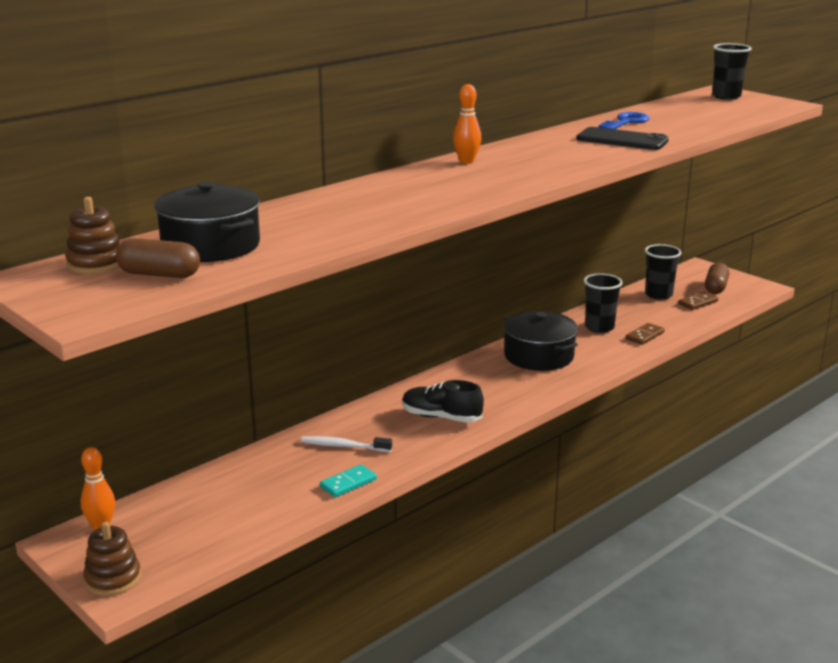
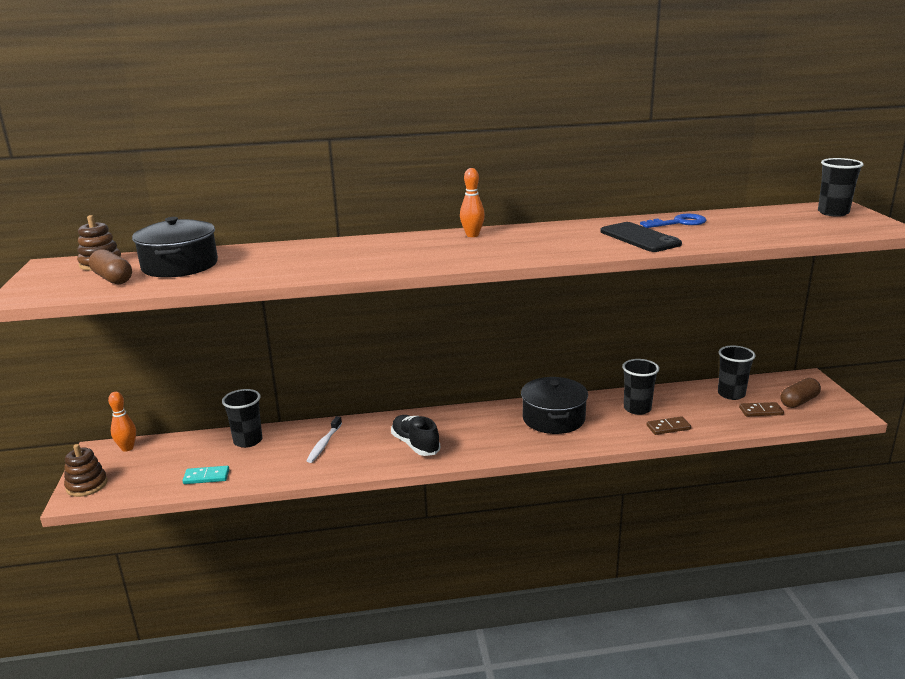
camera: 35 degrees right, 0 degrees up
(249, 470) = (248, 441): none -> black cup
(343, 446) = (324, 444): white toothbrush -> white toothbrush turned 120 degrees counterclockwise
(348, 483) = (290, 473): turquoise domino -> turquoise domino (206, 477)

